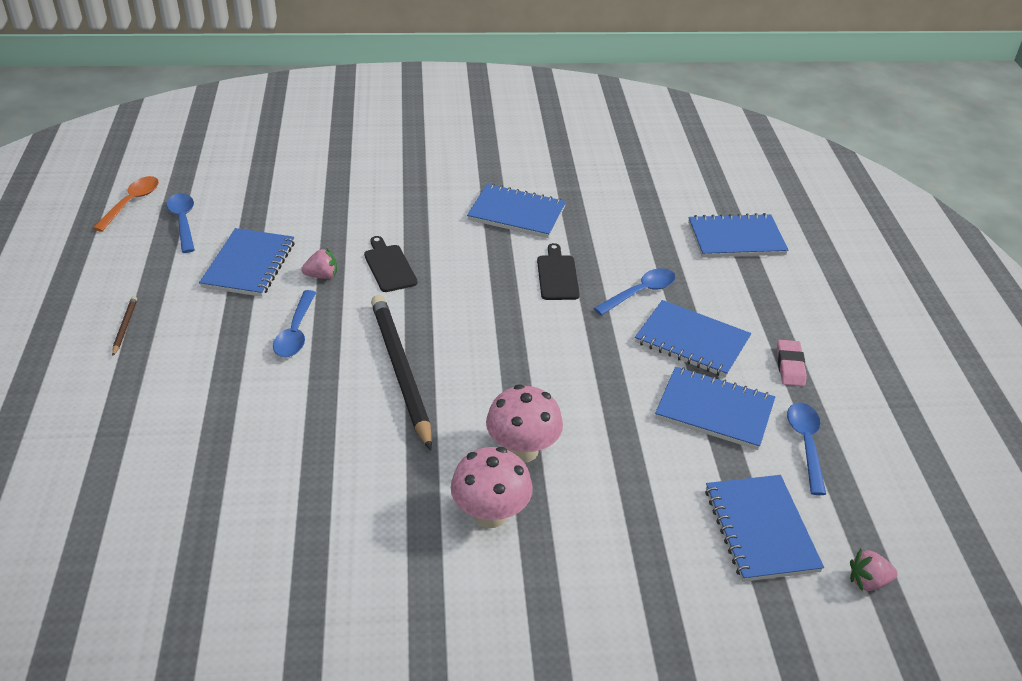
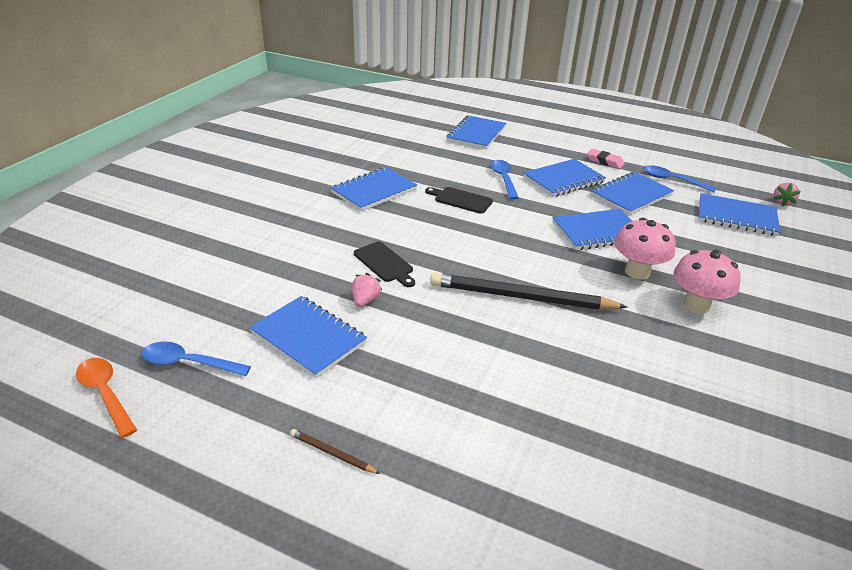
camera: 60 degrees left, 5 degrees down
(296, 332) = (432, 337): blue spoon -> none
(389, 266) = (385, 263): black cutting board -> black cutting board turned 135 degrees counterclockwise
(587, 399) = (598, 232): none -> blue notebook

